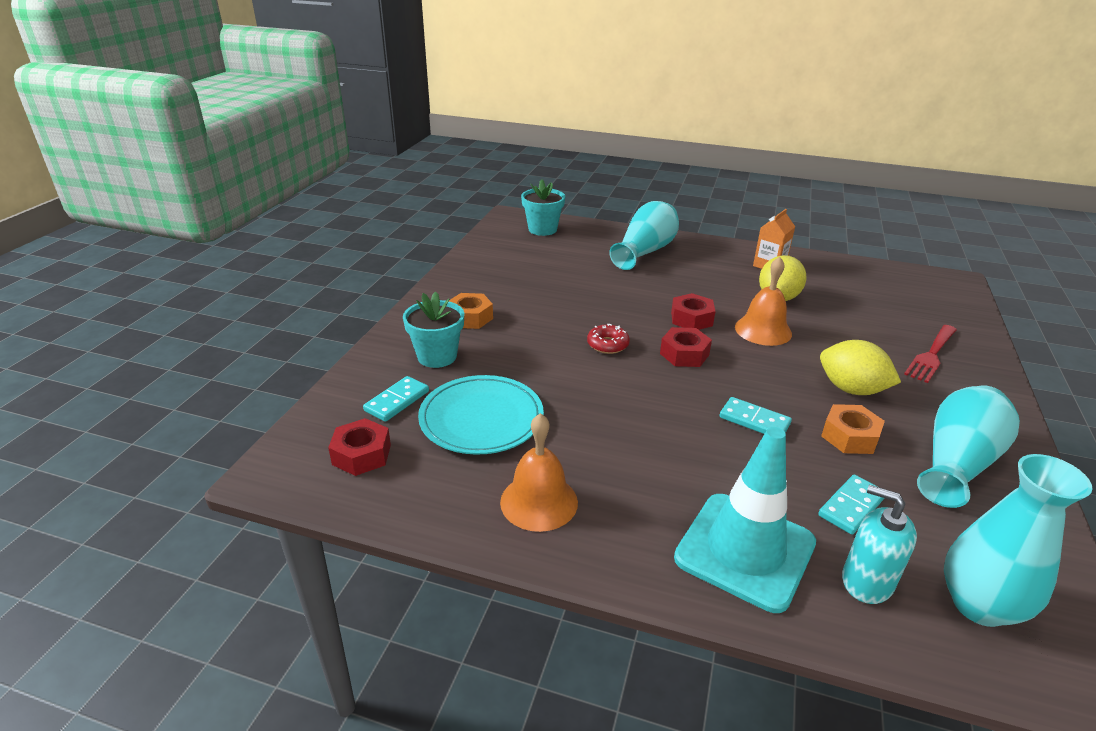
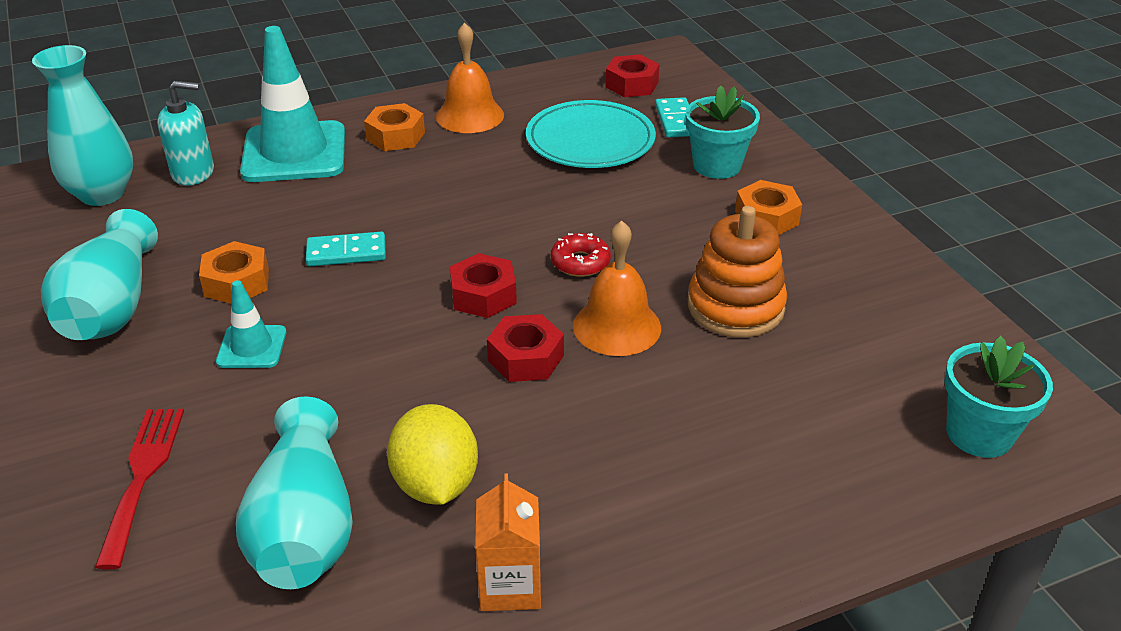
camera: 140 degrees right, 5 degrees up
(560, 293) = (735, 307): none -> orange stacking toy
(630, 515) = (395, 136): none -> orange nut
(645, 251) = (752, 481): turquoise vase -> turquoise vase (305, 526)
(763, 330) = (414, 391): orange bell -> orange bell (617, 326)
(851, 389) = (252, 347): yellow lemon -> turquoise traffic cone
(851, 506) = (217, 217): turquoise domino -> none

